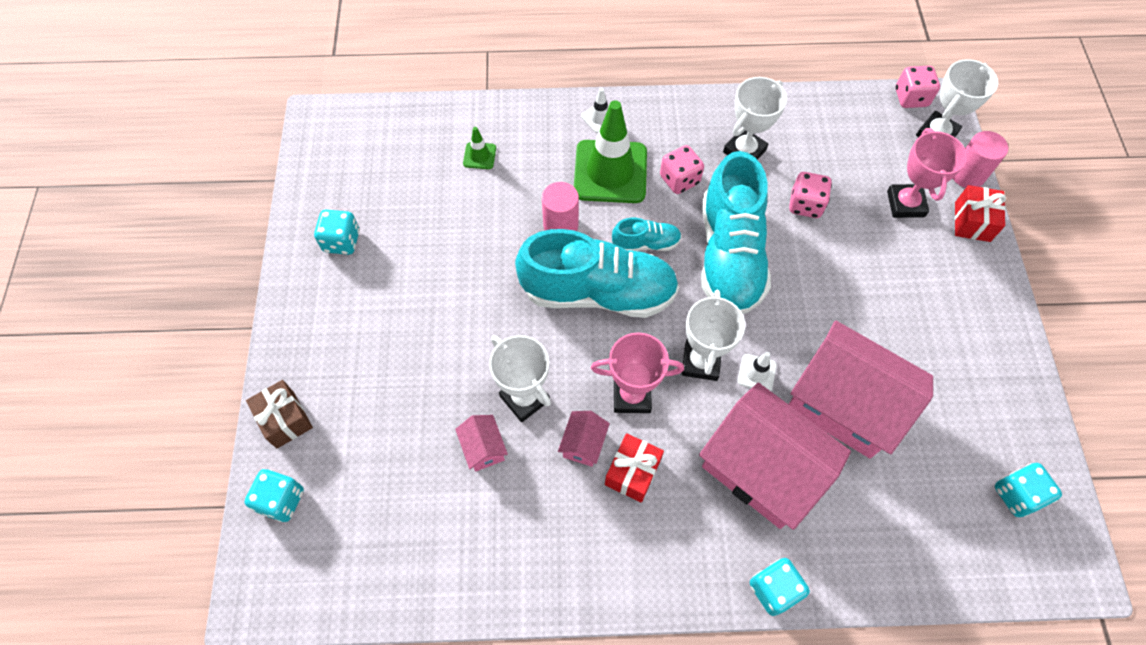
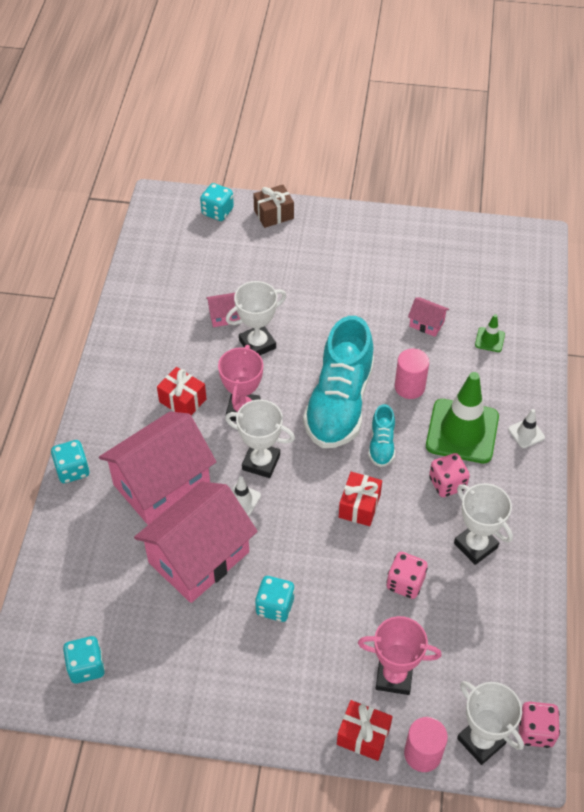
camera: 100 degrees right, 10 degrees down
(342, 241) = (414, 248): turquoise dice -> turquoise dice (275, 606)
(583, 444) = (212, 374): pink house -> pink house (426, 324)
(729, 255) = (359, 506): turquoise shoe -> red gift

